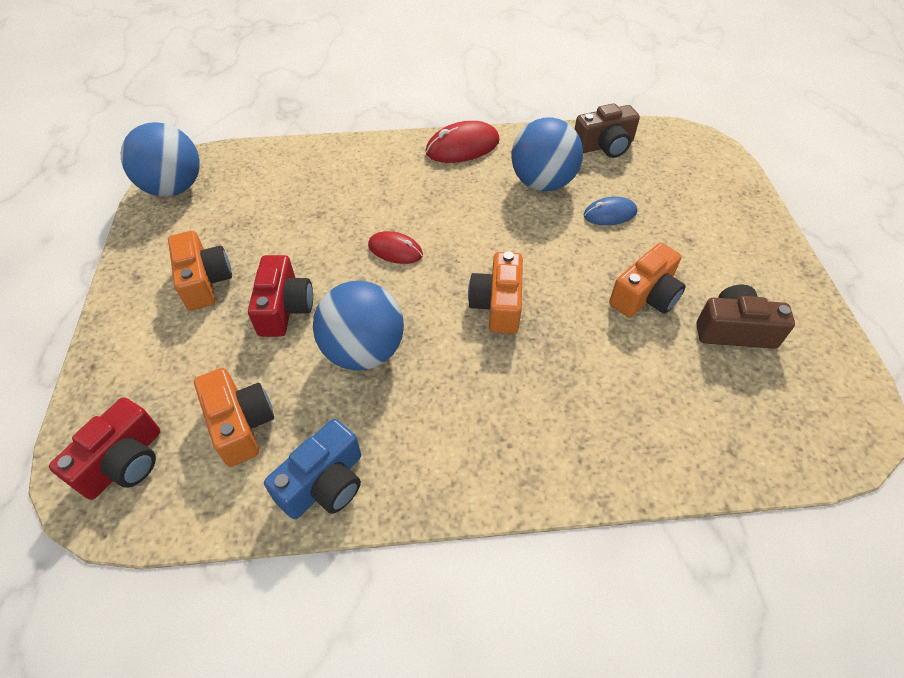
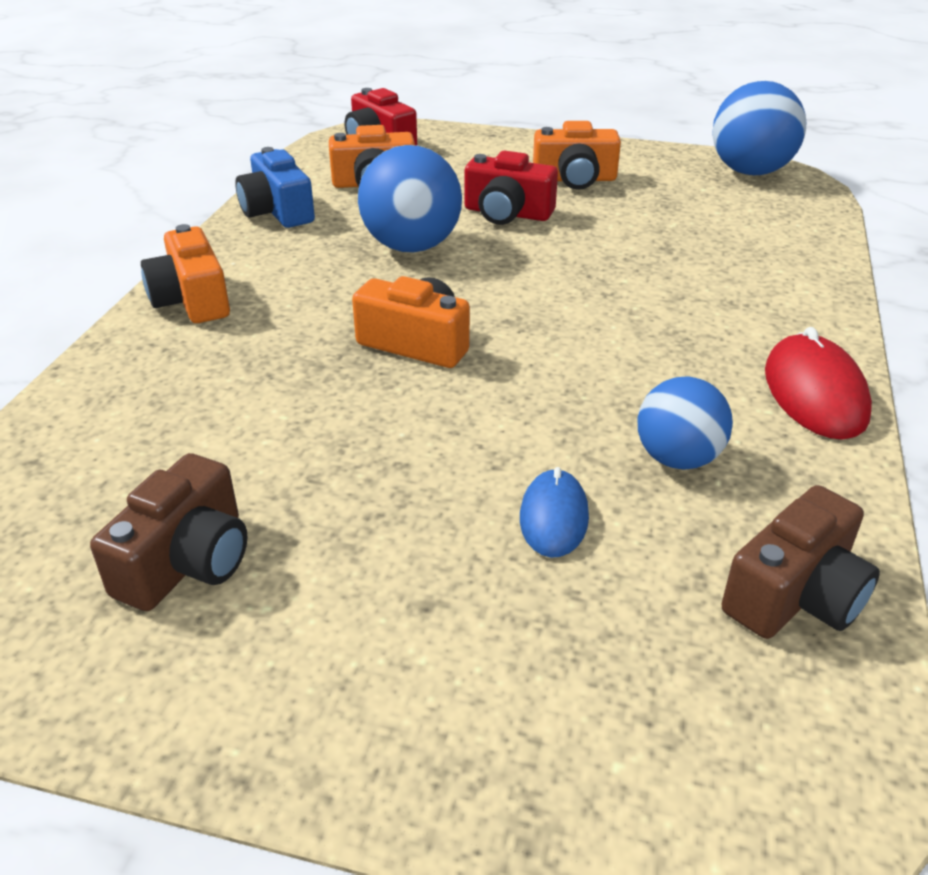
camera: 110 degrees right, 15 degrees down
(395, 250) = (567, 288): red mouse -> none
(542, 183) = (677, 458): blue ball -> blue ball, size x0.65
(604, 146) = (795, 595): brown camera -> brown camera turned 135 degrees counterclockwise
(645, 296) = (333, 485): orange camera -> orange camera (192, 300)

